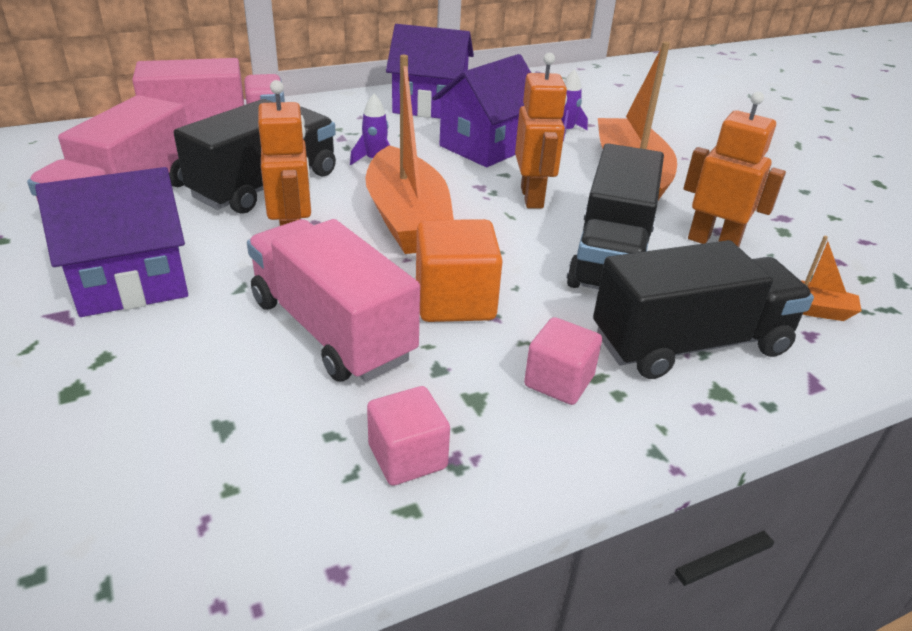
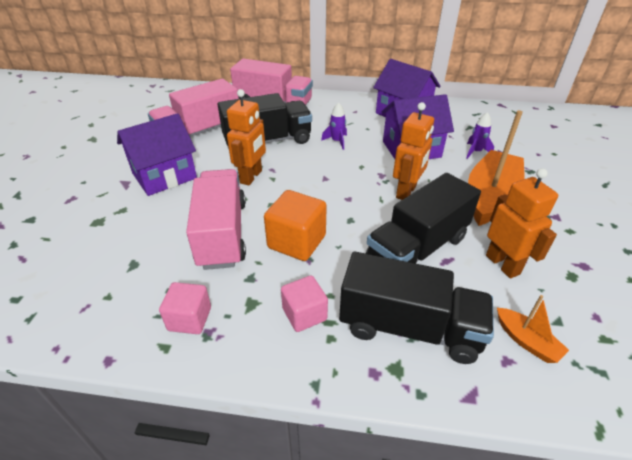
camera: 35 degrees right, 5 degrees up
(131, 282) = (164, 176): purple house -> purple house turned 45 degrees counterclockwise
(407, 219) = (319, 183): orange boat -> none

